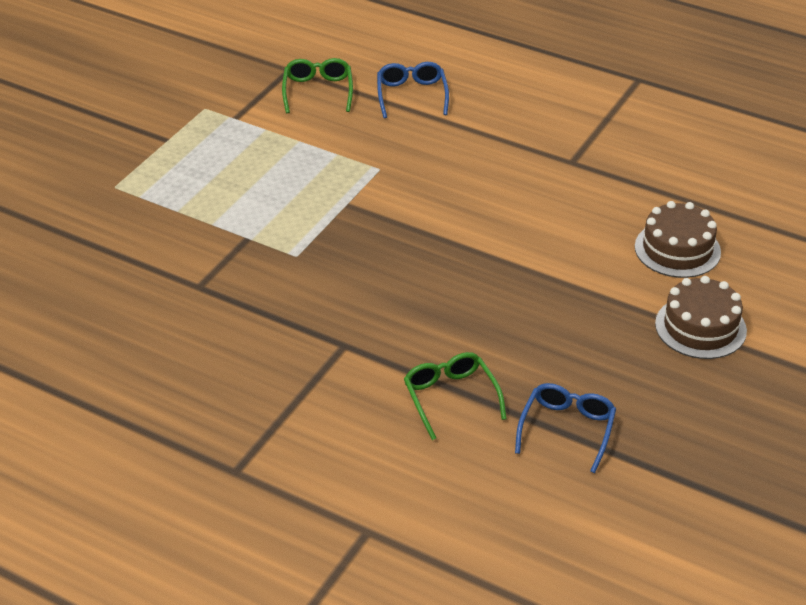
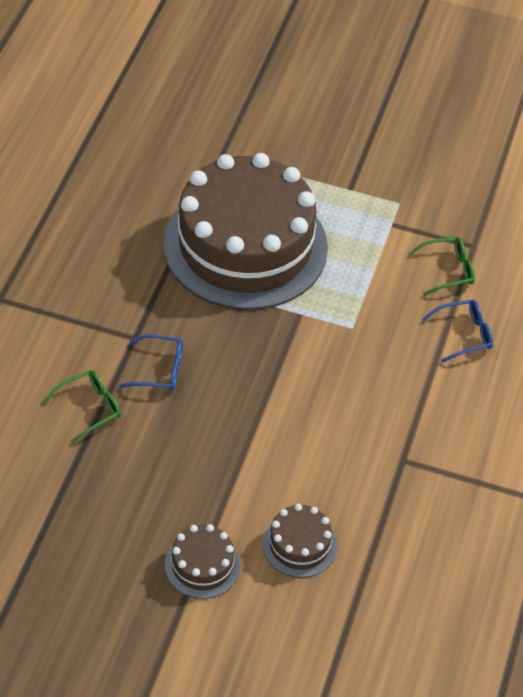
camera: 75 degrees right, 10 degrees up
(225, 231) = (245, 246): none -> brown cake
(567, 429) = (69, 482): blue glasses -> blue glasses (160, 370)

